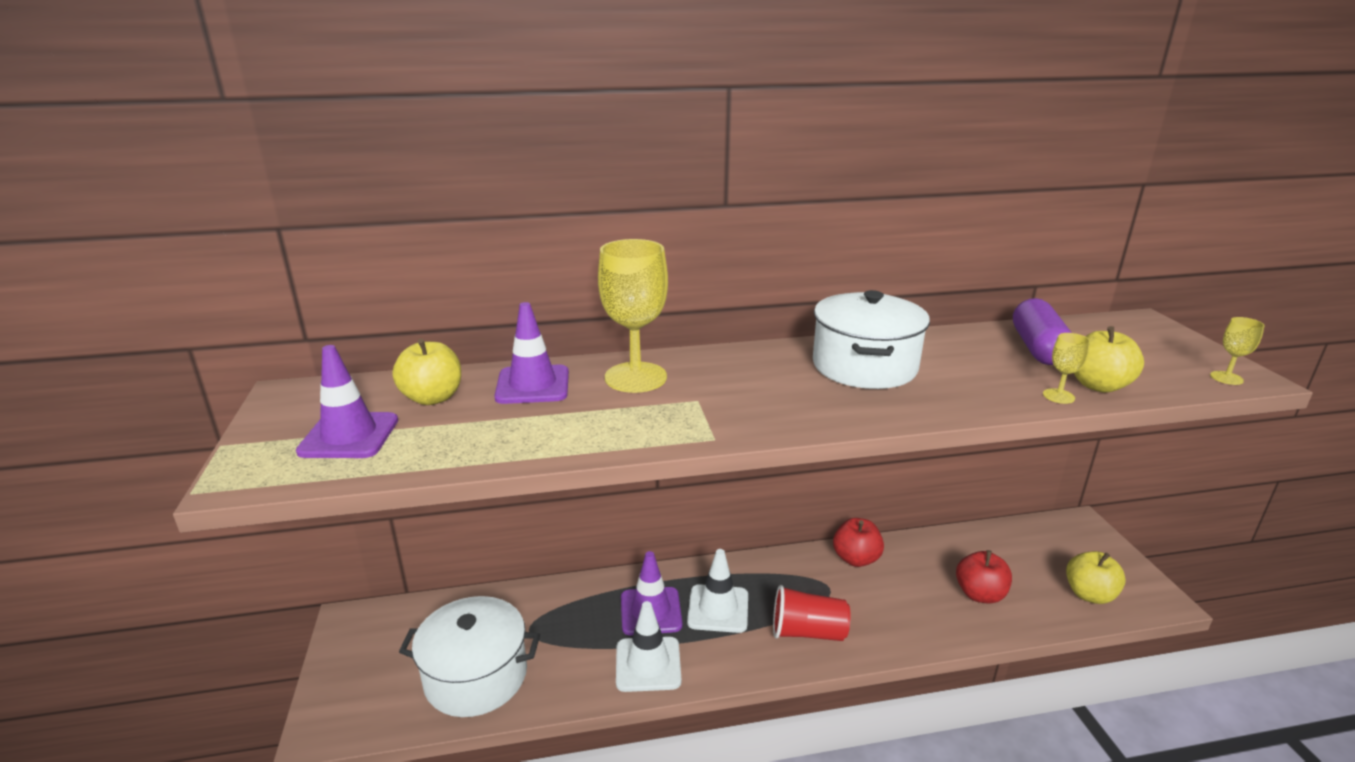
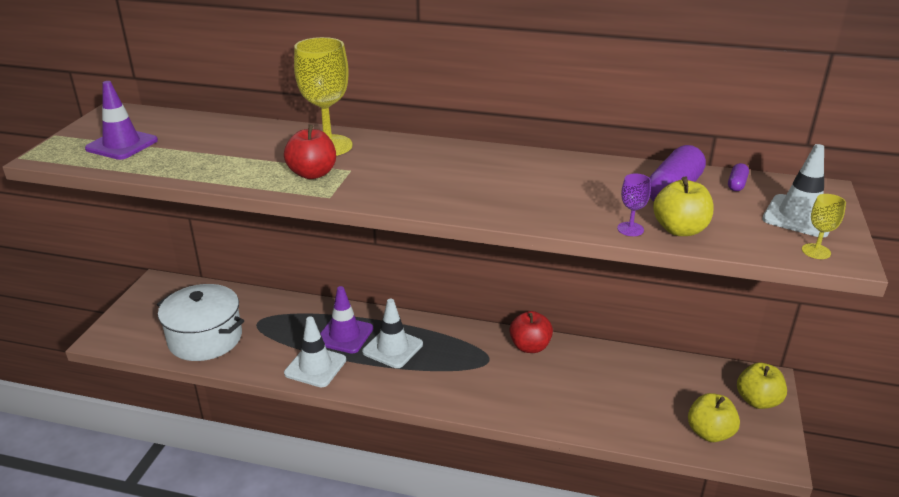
camera: 25 degrees right, 5 degrees up
(432, 398) = (190, 132): yellow apple -> yellow apple (757, 401)
(533, 385) = (257, 137): purple traffic cone -> none
(807, 632) = (444, 383): red cup -> none
(864, 366) = (503, 173): white pot -> none
(979, 594) = (609, 402): red apple -> red apple (312, 174)
(1058, 396) = (630, 229): yellow goblet -> purple goblet
(1077, 330) = (736, 184): none -> purple capsule
(1166, 349) = (799, 216): none -> white traffic cone

